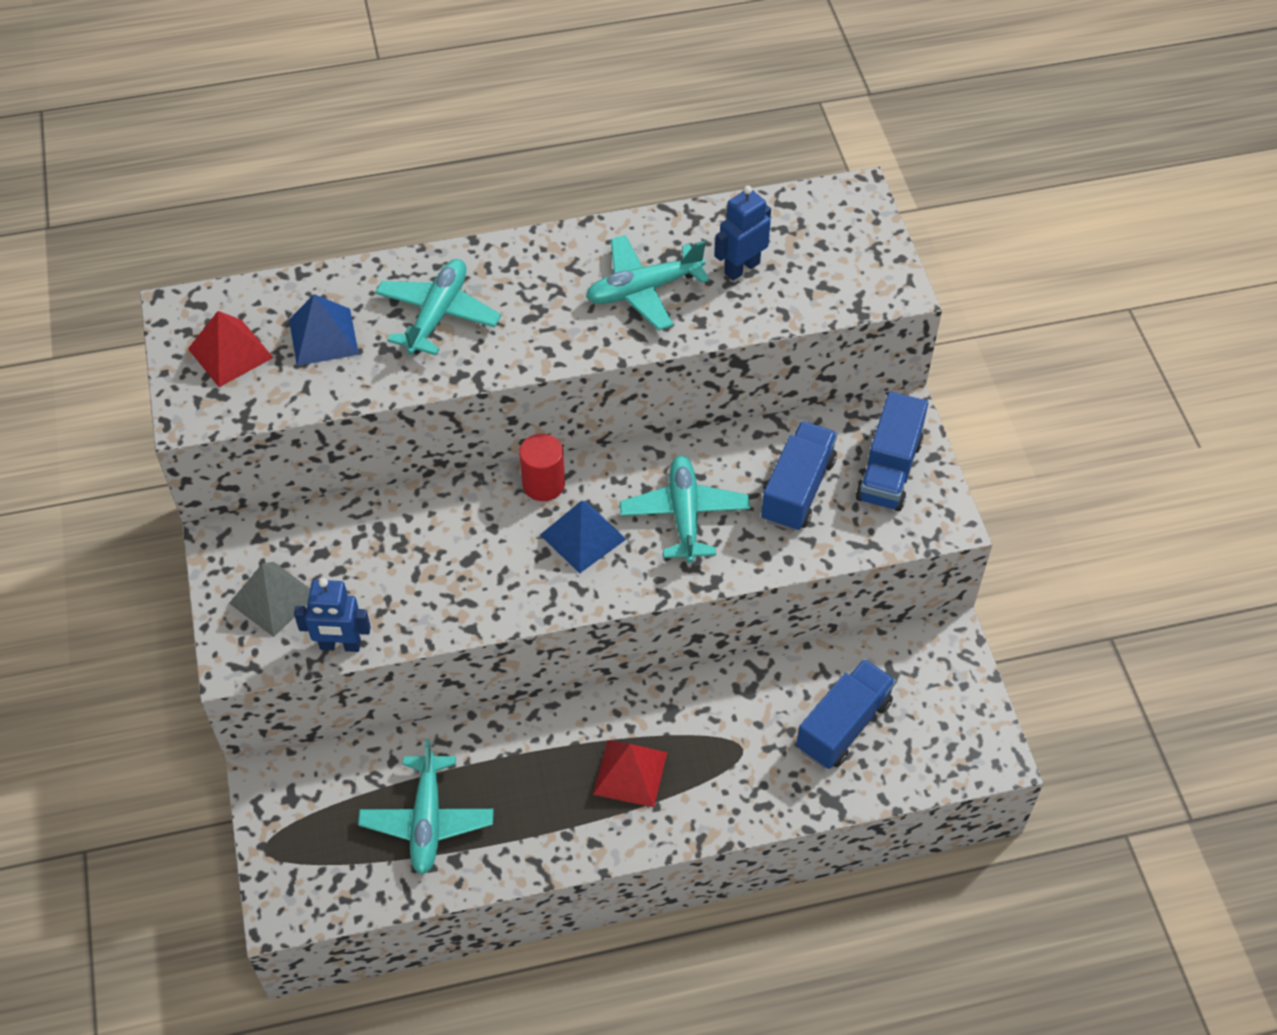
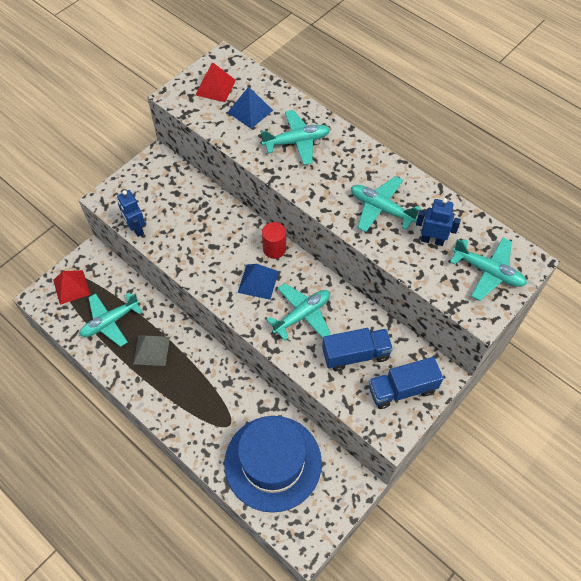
camera: 55 degrees right, 5 degrees up
(273, 598) = (142, 191): grey pyramid -> grey pyramid (151, 350)
(630, 773) = (184, 385): red pyramid -> red pyramid (71, 287)
(837, 243) = (488, 272): none -> turquoise plane
(843, 725) = (273, 462): blue truck -> blue hat

